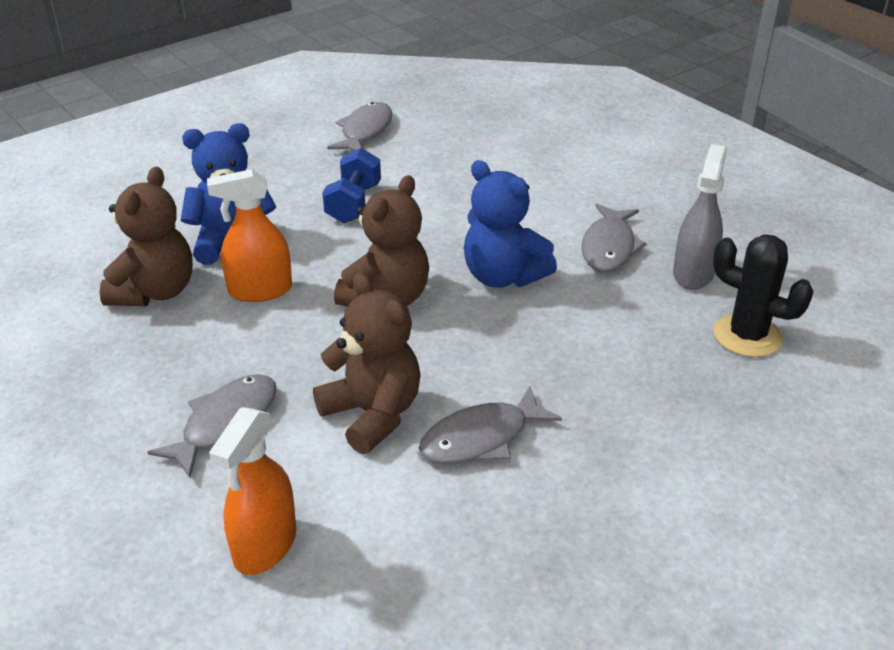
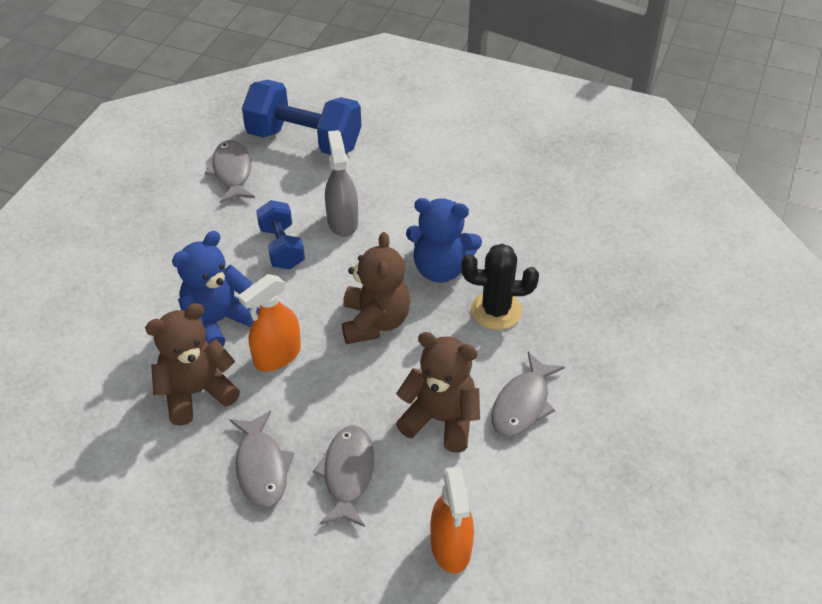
camera: 30 degrees left, 10 degrees up
(155, 292) = (196, 392): brown teddy bear -> brown teddy bear turned 105 degrees counterclockwise
(459, 127) = (304, 140): none -> blue dumbbell
(609, 247) = (493, 213): grey fish -> grey fish (262, 467)
(693, 273) = (561, 213): grey spray bottle -> grey spray bottle (342, 221)
(747, 336) = (626, 251): black cactus -> black cactus (496, 310)

